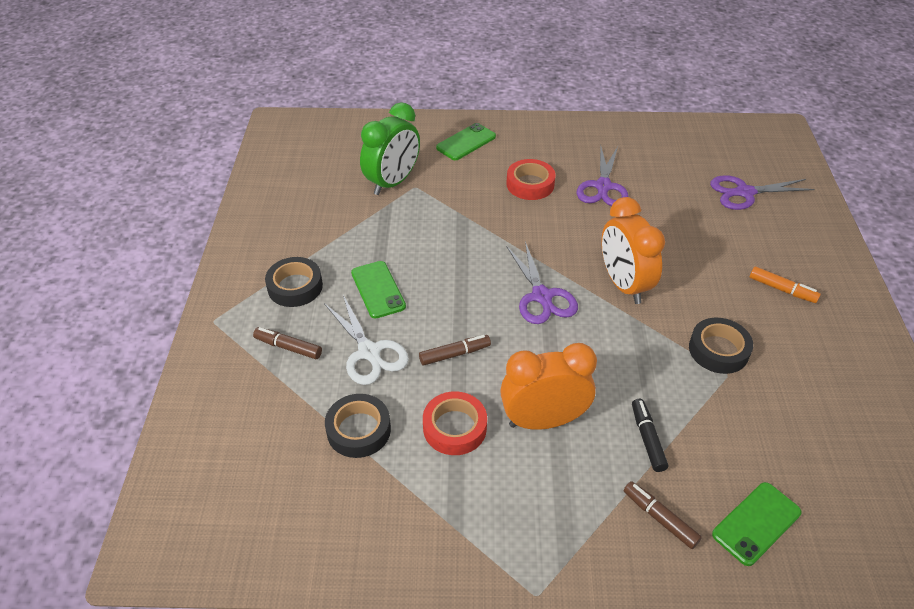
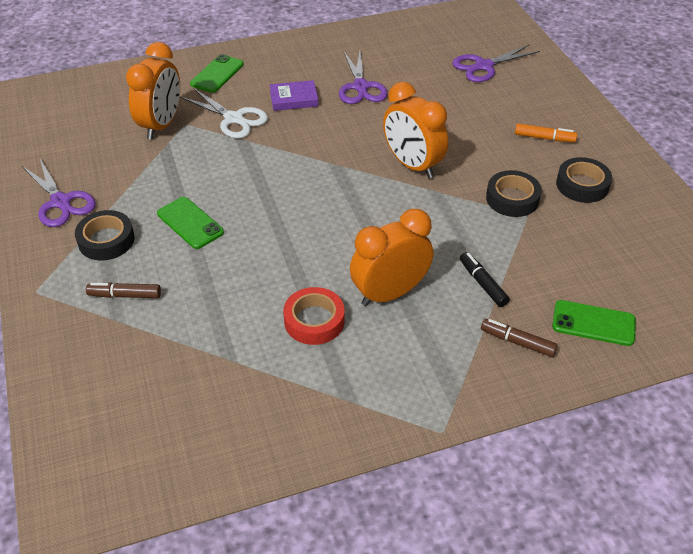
camera: 20 degrees left, 0 degrees up
(358, 430) = (226, 347): black tape -> black tape (582, 185)
(369, 352) = (206, 279): white scissors -> white scissors (234, 119)
(393, 182) = (161, 125): green clock -> orange clock
(455, 354) = (287, 260): brown marker -> none
(530, 184) = (294, 99): red tape -> purple book
(542, 296) = (345, 192): purple scissors -> purple scissors (61, 202)
(756, 523) = (593, 323): green phone -> green phone turned 75 degrees clockwise

